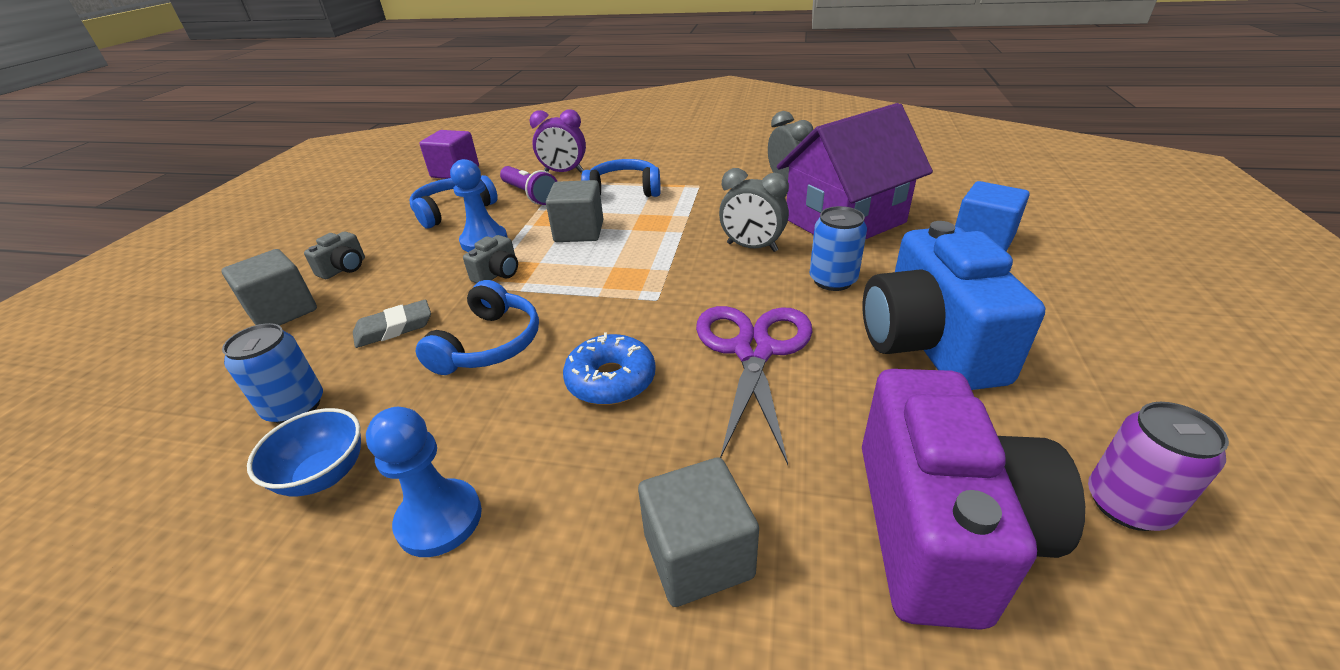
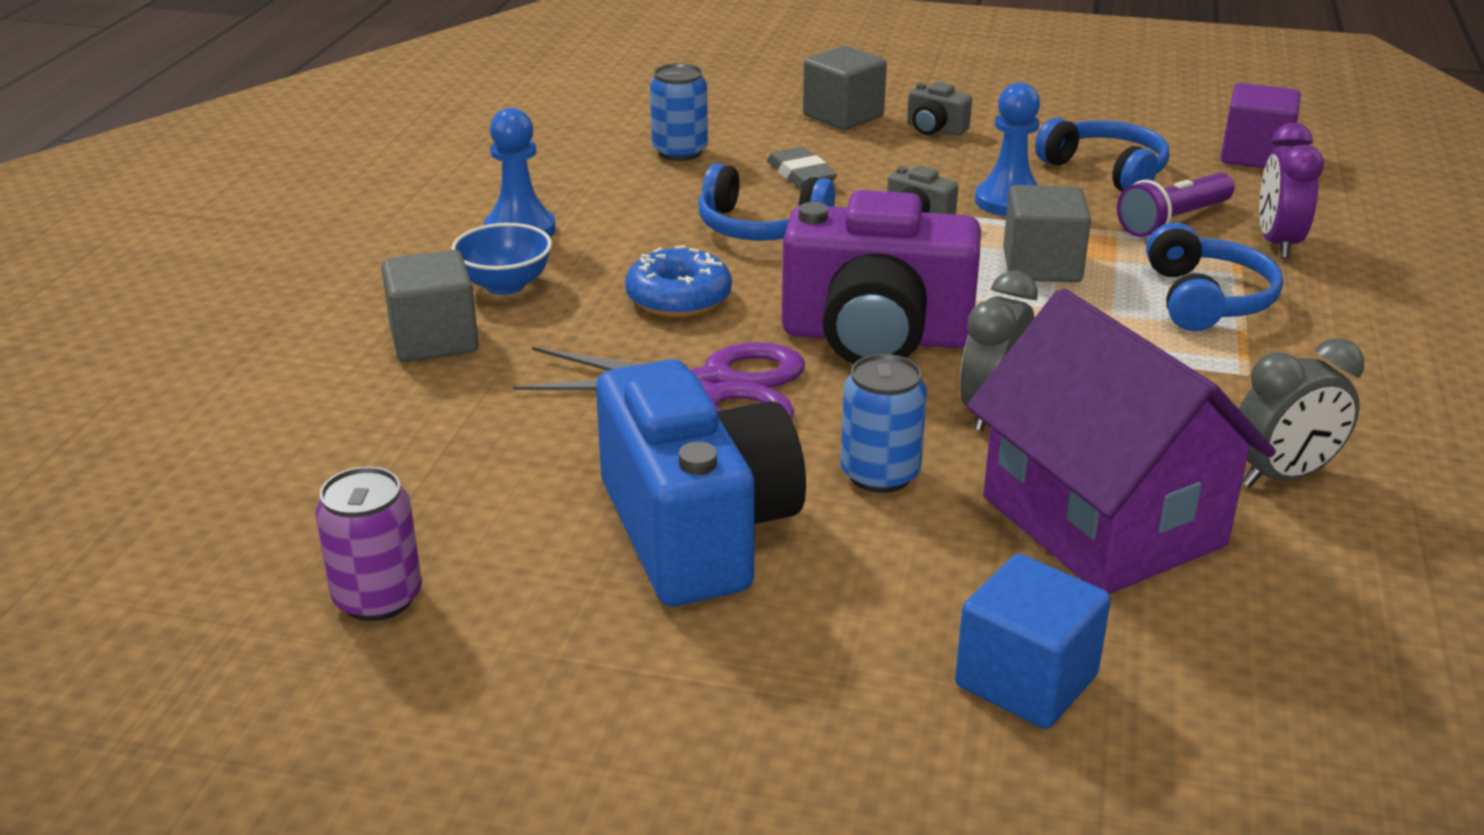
camera: 90 degrees right, 5 degrees down
(324, 475) = (588, 179): blue bowl -> blue bowl (505, 285)
(929, 343) = (697, 531): blue camera -> blue camera turned 75 degrees clockwise
(940, 529) = (404, 467): purple camera -> purple camera (876, 337)

